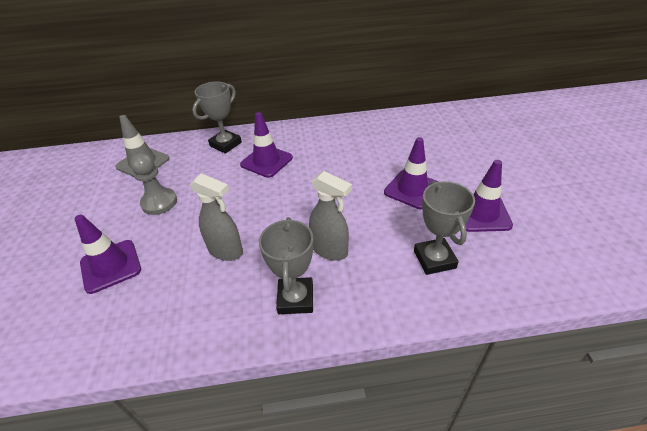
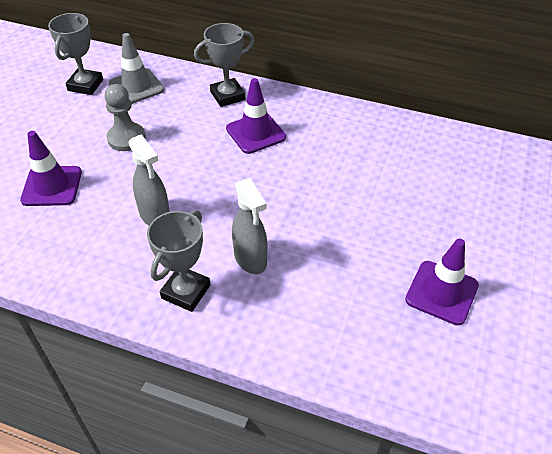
camera: 25 degrees right, 5 degrees up
(412, 189) = (386, 231): purple traffic cone -> none
(434, 259) = (347, 317): grey trophy -> grey trophy (85, 85)

